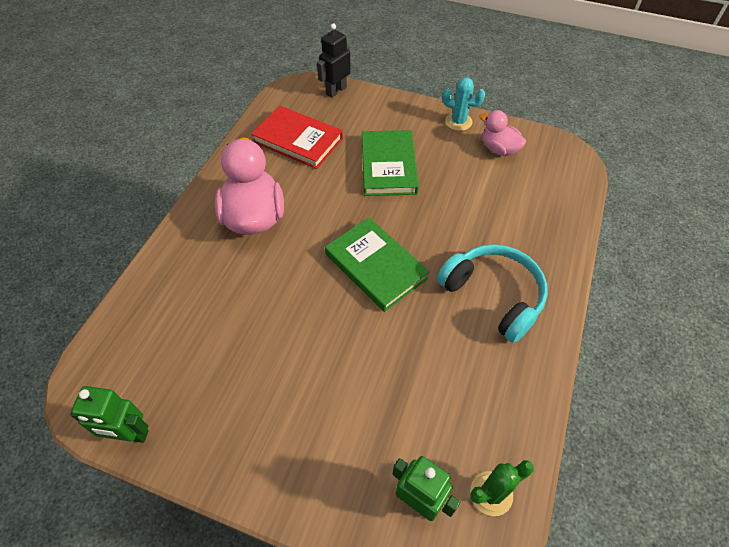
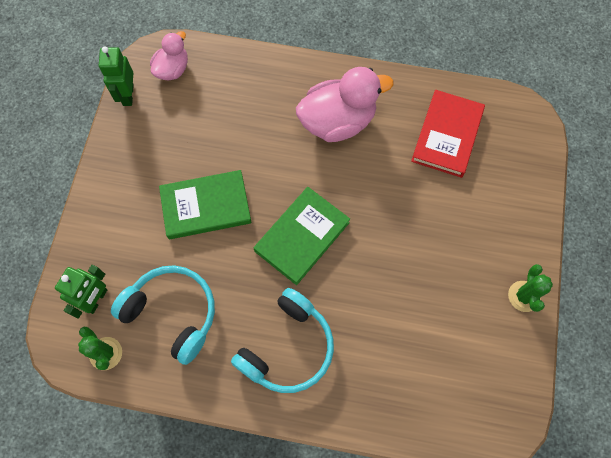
camera: 80 degrees right, 15 degrees up
(336, 90) = (536, 156): black robot -> none
(388, 166) = (433, 229): green book -> green book (206, 206)
(447, 406) = (172, 314): none -> turquoise headphones
(458, 122) = (523, 296): turquoise cactus -> green cactus
(499, 149) = (490, 345): pink duck -> pink duck (172, 69)

